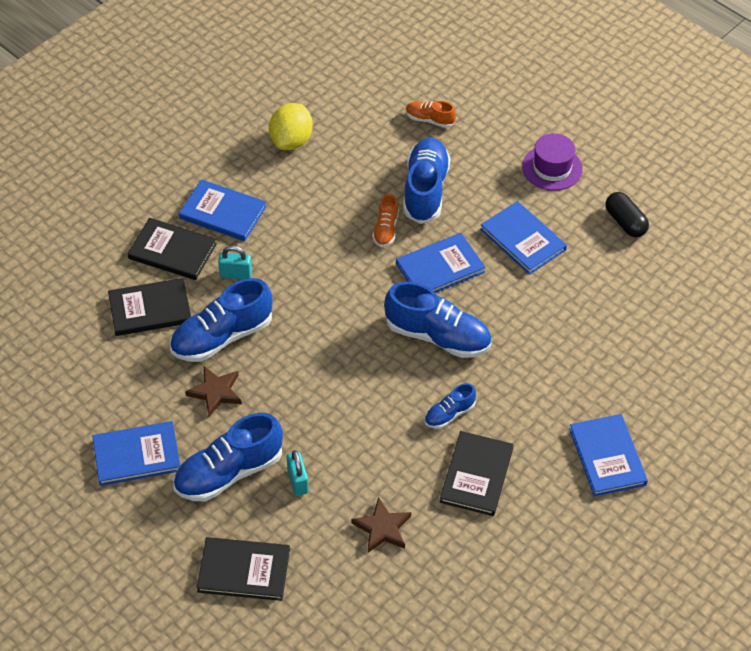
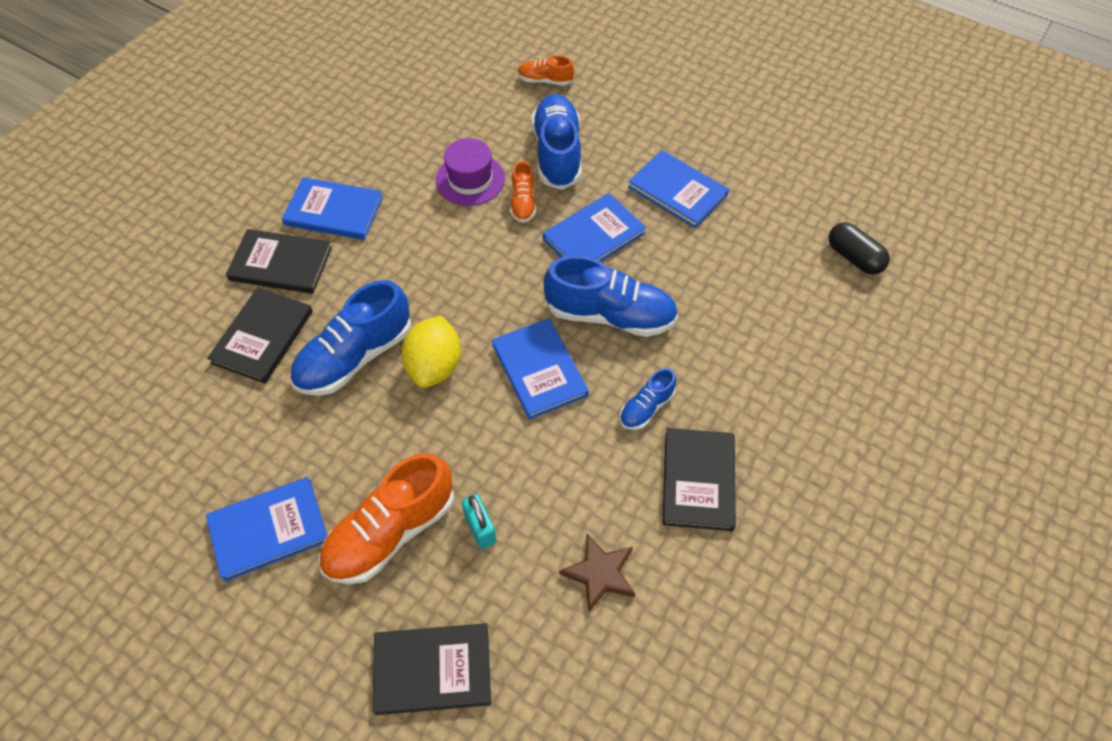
camera: 10 degrees left, 5 degrees up
(150, 309) = (262, 337): black book -> black book turned 45 degrees counterclockwise
(215, 392) = (357, 428): brown star -> none
(229, 472) = (390, 532): blue shoe -> orange shoe
(236, 274) = (360, 279): turquoise padlock -> none
(291, 141) = (398, 123): yellow lemon -> yellow lemon (434, 366)
(552, 168) = (687, 111): purple hat -> purple hat (470, 179)
(607, 457) = (845, 429): blue book -> blue book (539, 370)
(625, 222) = (782, 156): black capsule -> black capsule (854, 257)

